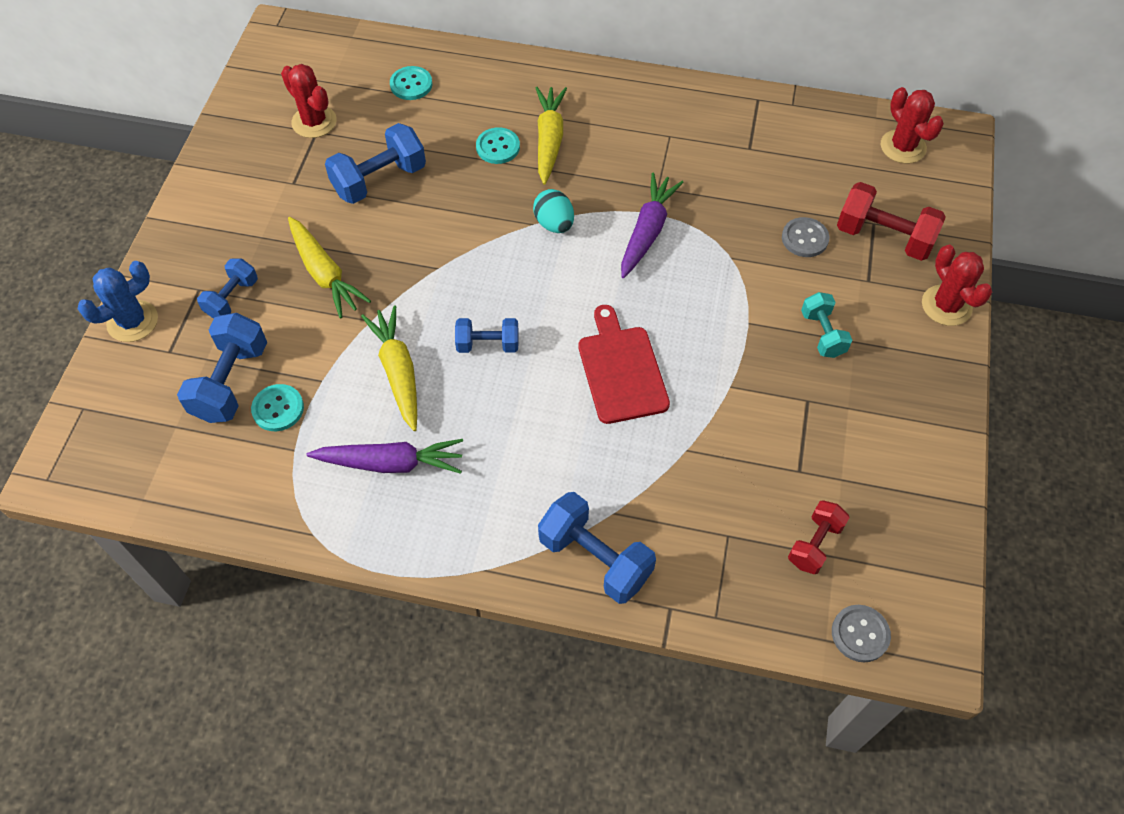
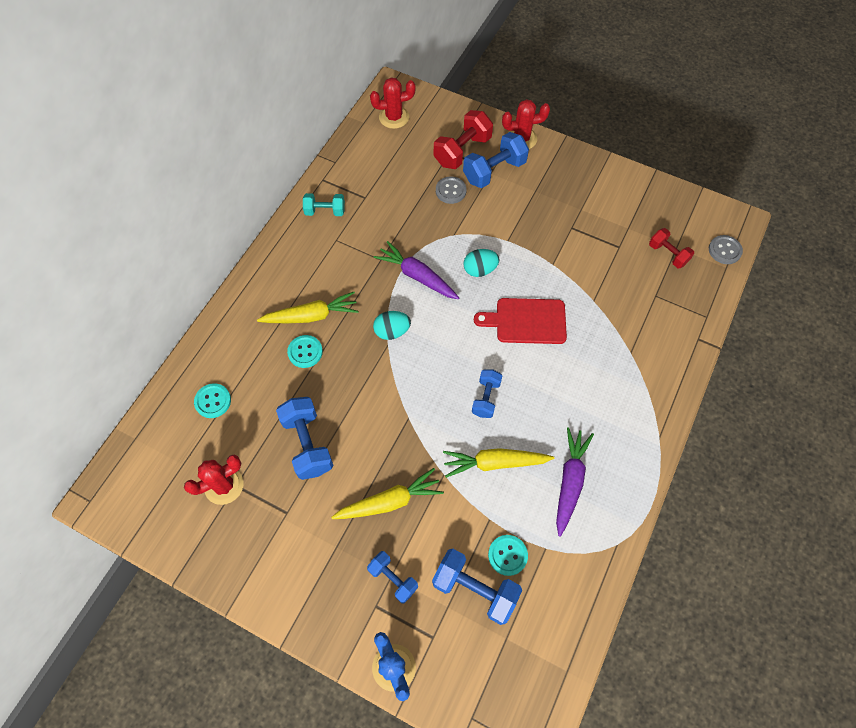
camera: 75 degrees left, 5 degrees up
(549, 140) = (311, 316): yellow carrot -> yellow carrot turned 150 degrees clockwise
(595, 558) = (660, 371): blue dumbbell -> blue dumbbell (494, 171)
(685, 299) = (480, 270): none -> turquoise egg
(822, 334) = (526, 205): turquoise dumbbell -> turquoise dumbbell (325, 211)

